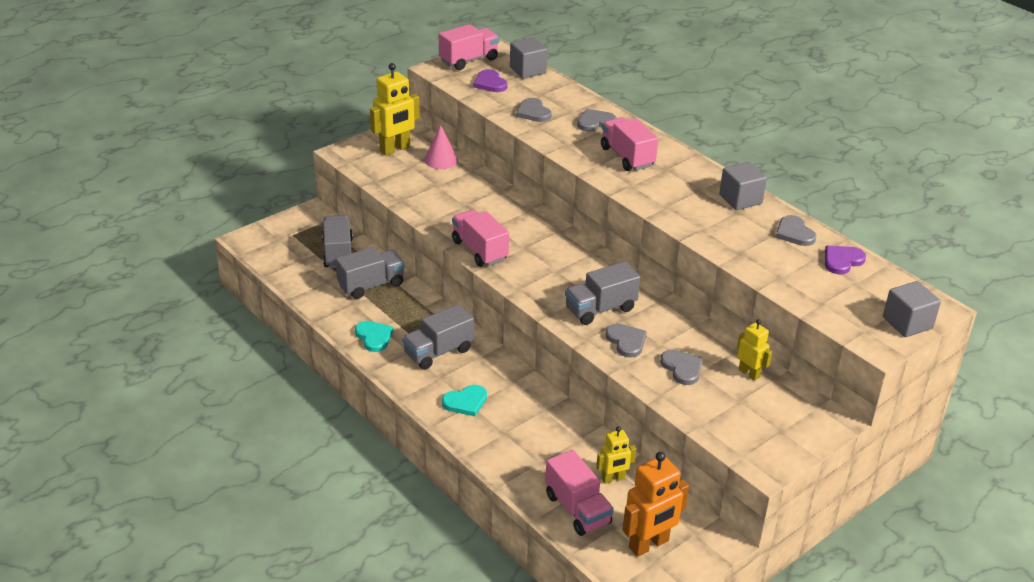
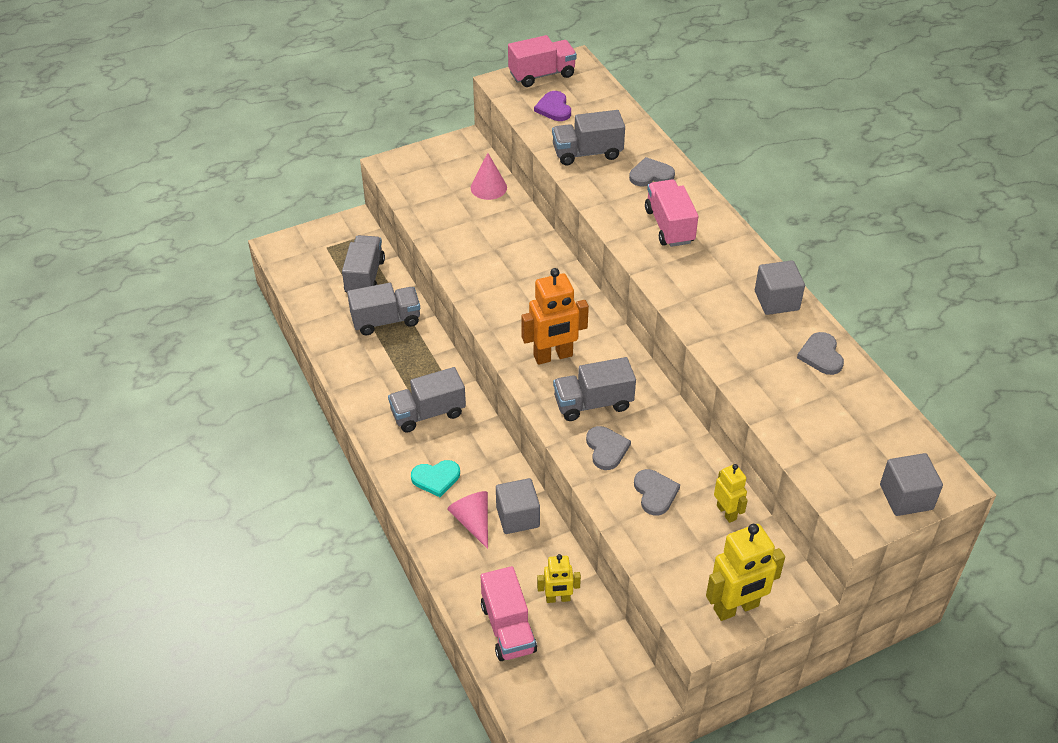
camera: 15 degrees right, 10 degrees up
(374, 337) = (368, 384): turquoise heart -> none
(395, 149) = (445, 168): yellow robot -> yellow robot (736, 608)
(479, 250) = (490, 309): pink truck -> none
(512, 431) = (473, 521): none -> pink cone
(527, 70) = (601, 95): grey cube -> grey cube (517, 517)
(533, 112) = (587, 153): grey heart -> grey truck
(649, 544) = (568, 685): orange robot -> orange robot (553, 356)
(842, 261) = (862, 401): purple heart -> none

